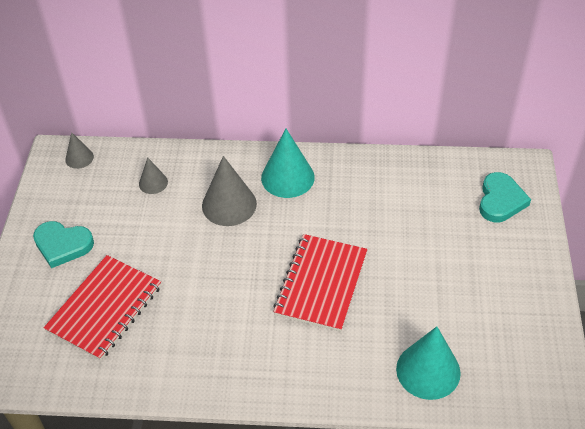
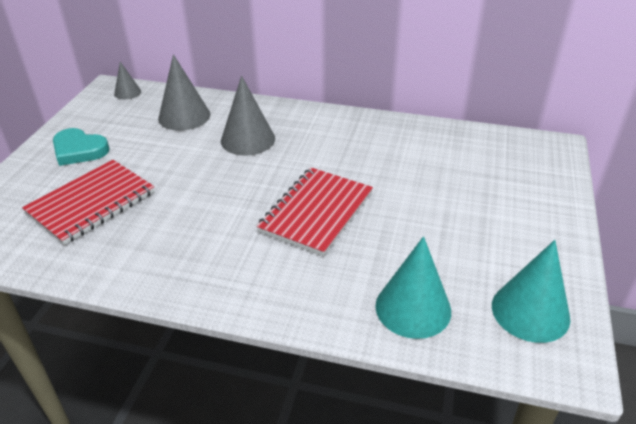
camera: 10 degrees right, 10 degrees down
(153, 183) = (184, 116): grey cone -> grey cone, size x1.85
(287, 177) = (312, 126): turquoise cone -> turquoise cone (530, 311)
(500, 200) = (525, 168): turquoise heart -> none

